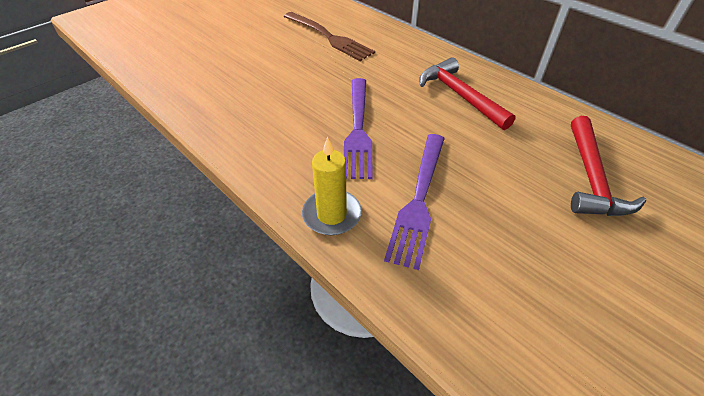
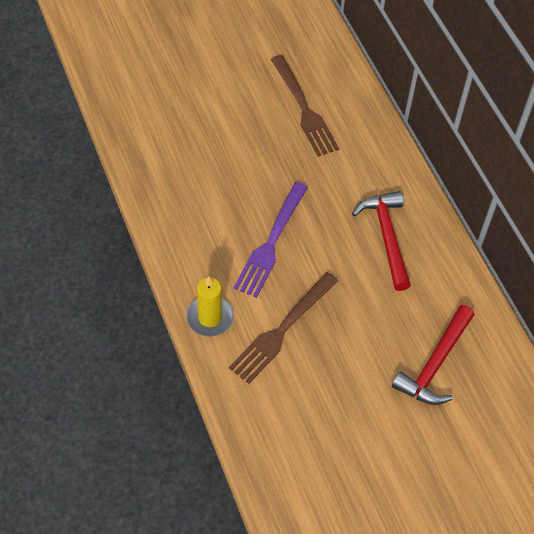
camera: 20 degrees right, 10 degrees up
(419, 199) = (282, 330): purple fork -> brown fork

